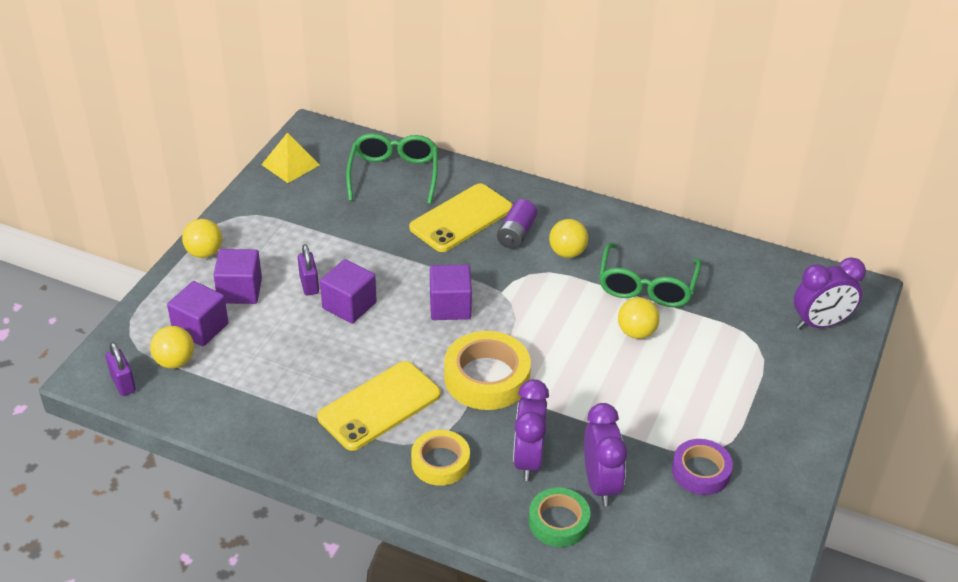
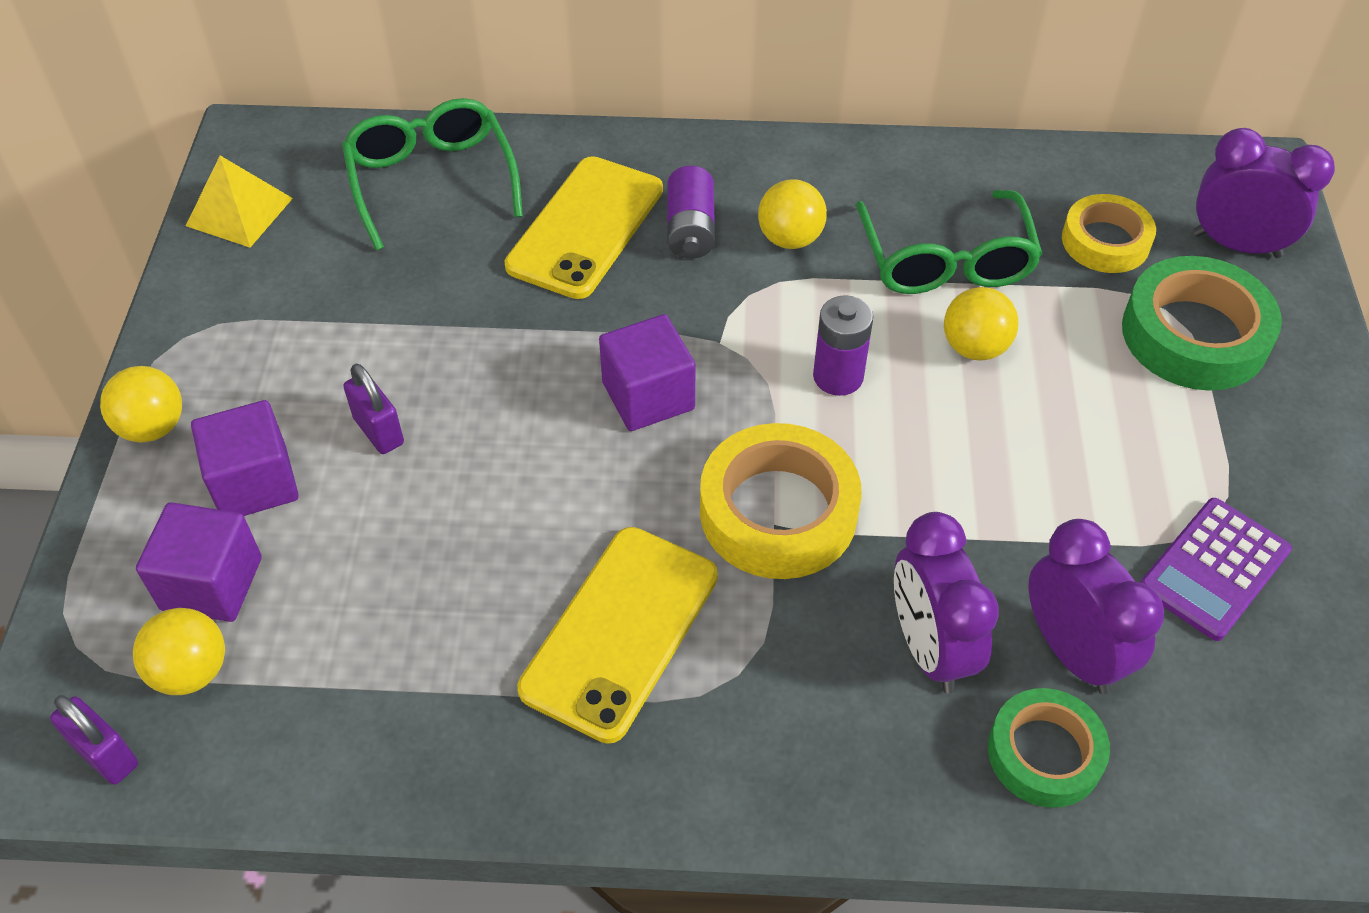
camera: 20 degrees left, 10 degrees up
(349, 305) = (471, 449): purple cube -> none
(440, 462) = (783, 708): yellow tape -> yellow tape (1105, 241)
(554, 325) = (838, 376): none -> purple battery
(701, 471) = (1214, 569): purple tape -> purple calculator
(764, 361) = (1194, 335): none -> green tape
(820, 323) = (1236, 245): purple clock -> purple clock turned 120 degrees counterclockwise

